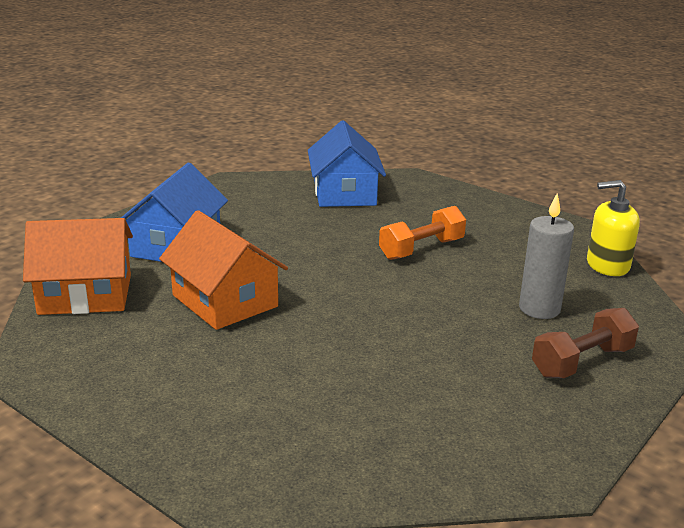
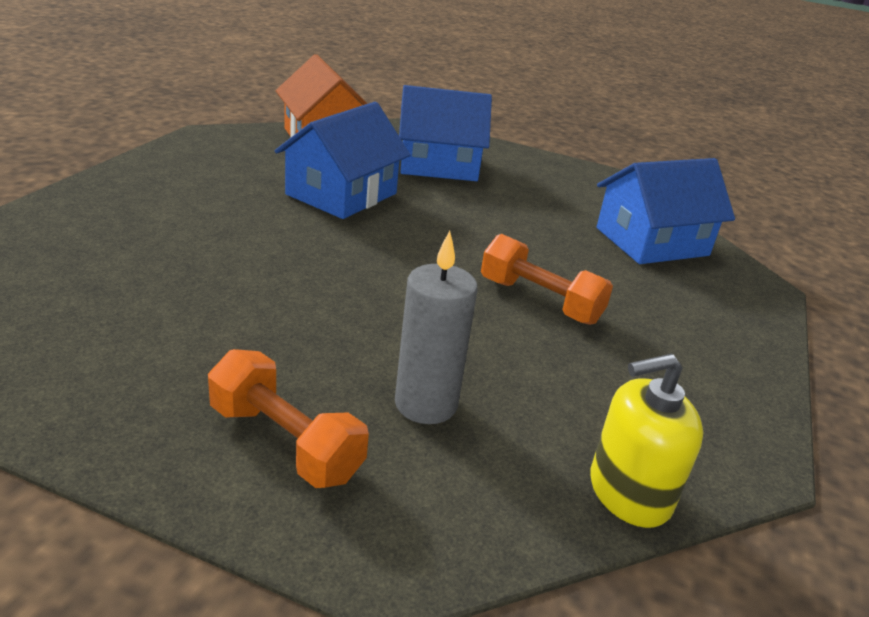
camera: 70 degrees right, 5 degrees up
(225, 301) = (342, 194): orange house -> blue house
(582, 362) = (285, 442): brown dumbbell -> orange dumbbell
(607, 265) = (629, 492): yellow soap dispenser -> yellow soap dispenser turned 90 degrees counterclockwise

